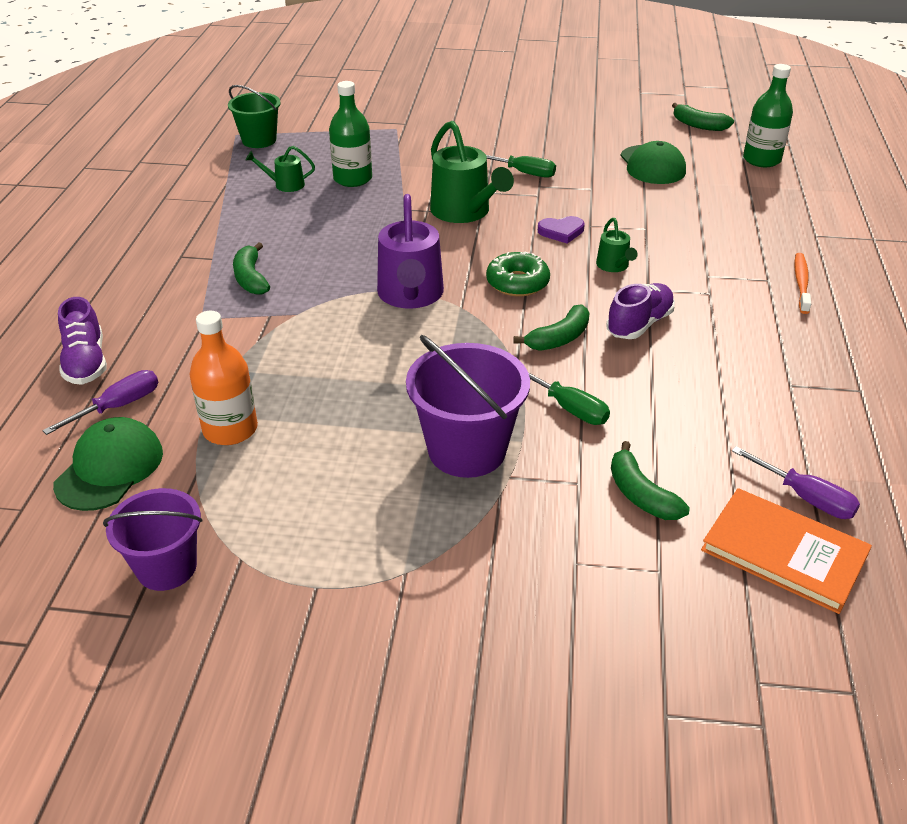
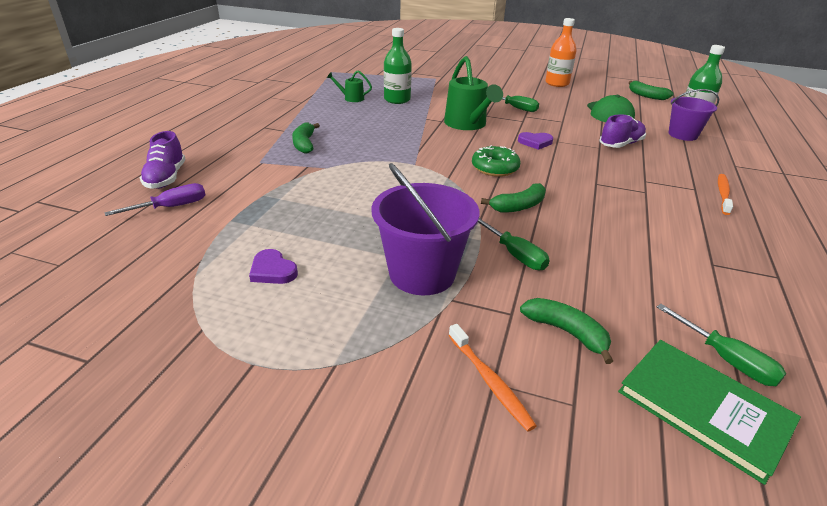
camera: 10 degrees right, 5 degrees down
(110, 468) = (140, 246): green cap -> none
(166, 567) = (139, 326): purple bucket -> purple bucket (682, 135)
(230, 429) = (243, 233): orange bottle -> orange bottle (557, 83)
(259, 140) = (344, 75): green bucket -> none
(290, 474) = (272, 270): none -> purple heart
(411, 296) = (413, 167): purple watering can -> none
(571, 562) = (490, 381): none -> orange toothbrush
(614, 266) = (571, 166): green watering can -> none
(639, 324) = (585, 205): purple shoe -> purple shoe (620, 144)
(640, 494) = (566, 332): green banana -> green banana turned 150 degrees clockwise
(784, 553) = (703, 408): orange book -> green book
(804, 497) = (725, 359): purple screwdriver -> green screwdriver

